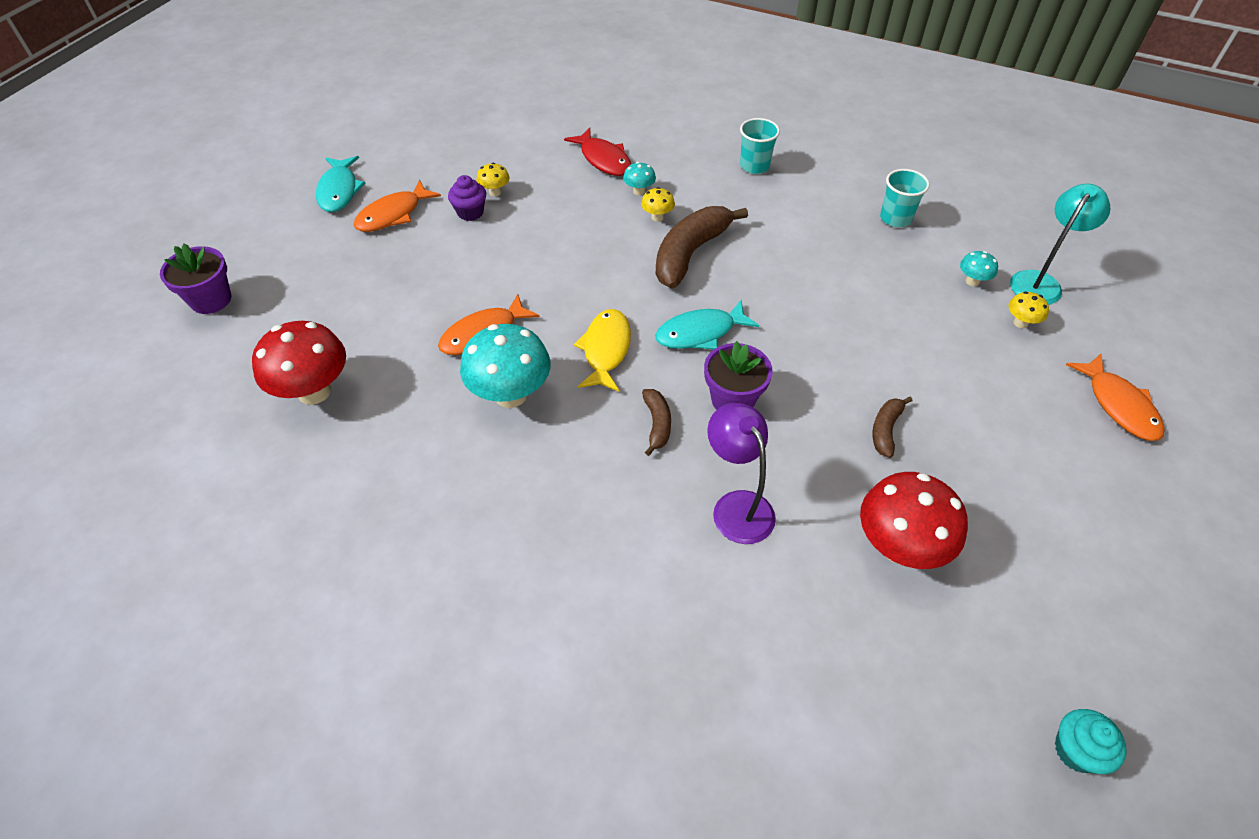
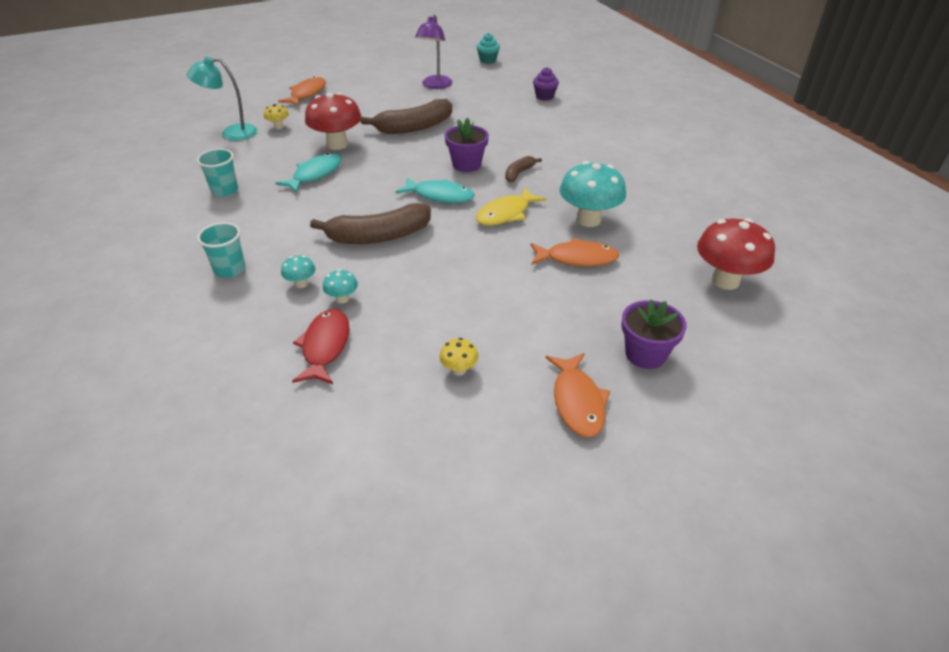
camera: 140 degrees left, 10 degrees down
(211, 300) = (806, 403): purple flower pot -> purple flower pot (645, 354)
(339, 191) = (619, 472): turquoise fish -> turquoise fish (315, 174)
(393, 215) = (577, 401): orange fish -> orange fish turned 90 degrees clockwise
(470, 212) = (501, 361): purple cupcake -> purple cupcake (544, 96)
(657, 217) = (361, 271): yellow mushroom -> none
(737, 506) = (518, 136): purple lamp -> purple lamp (435, 86)
(885, 430) = (414, 127): brown banana -> brown banana, size x2.01
(898, 547) = (470, 103): red mushroom -> red mushroom (337, 144)
(972, 281) = (260, 148): turquoise mushroom -> turquoise mushroom (301, 284)

